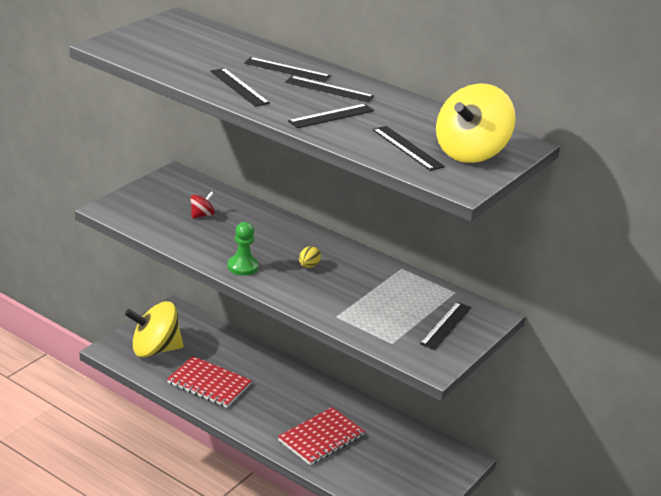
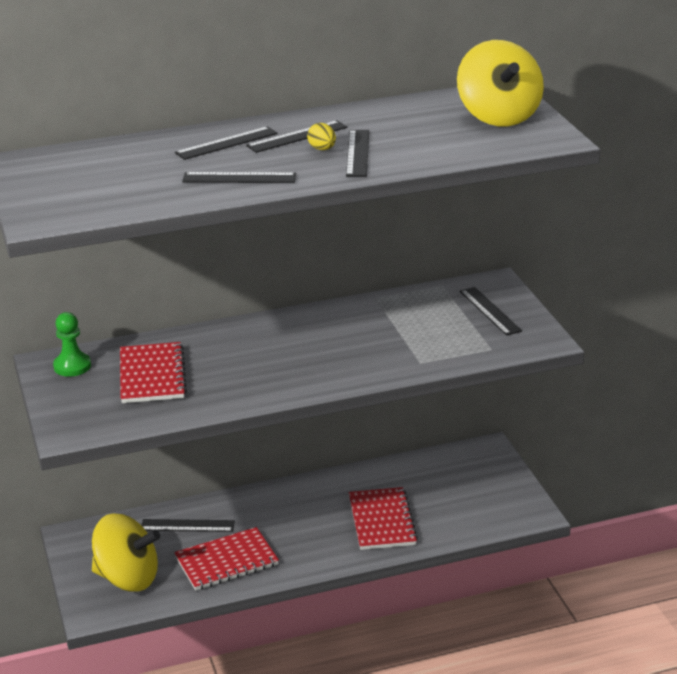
camera: 50 degrees left, 0 degrees up
(155, 349) = (127, 578): yellow spinning top -> yellow spinning top turned 105 degrees counterclockwise
(202, 215) = (152, 375): red spinning top -> red notebook
(242, 267) = (280, 385): green pawn -> green pawn (72, 366)
(308, 266) = (319, 346): yellow egg -> yellow egg (322, 149)
(407, 148) = (461, 139): black ruler -> black ruler (187, 526)

